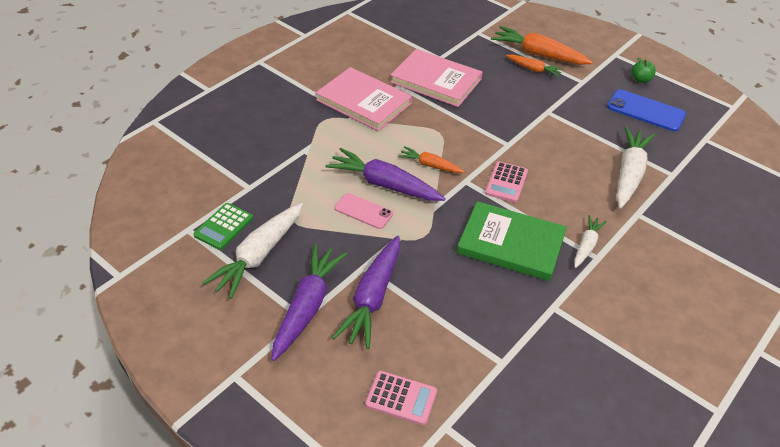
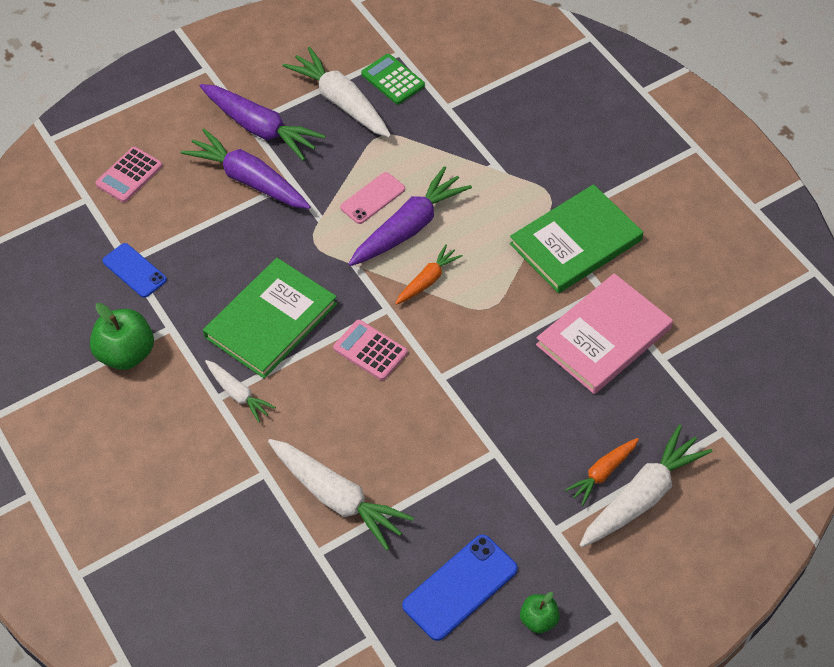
camera: 110 degrees right, 10 degrees up
(363, 102) = (575, 242): pink book -> green book
(510, 353) = (134, 270): none -> blue phone
(538, 54) = (642, 496): orange carrot -> white carrot
(595, 330) = (126, 354): none -> green apple

